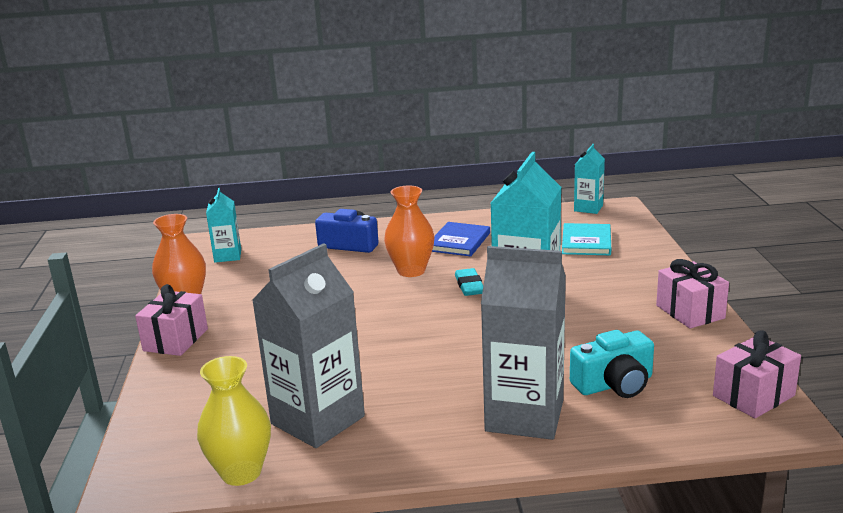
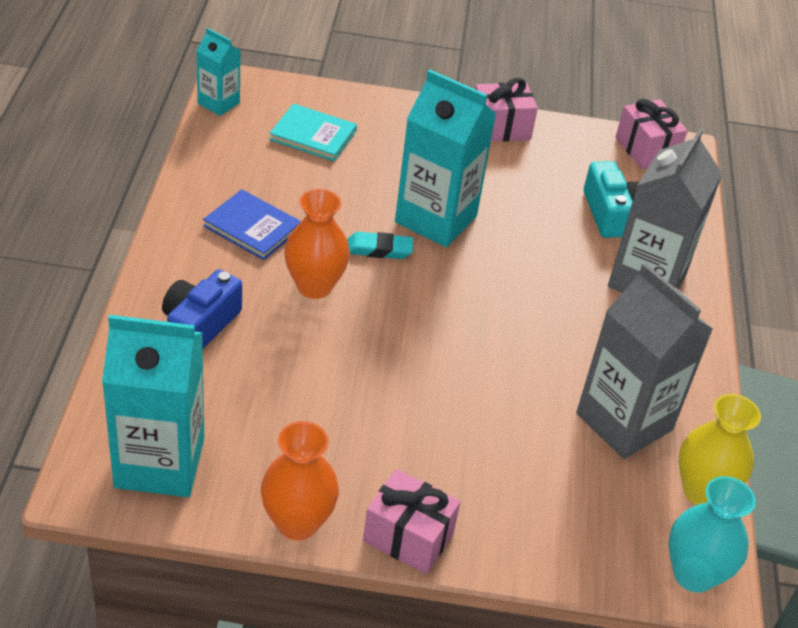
camera: 85 degrees left, 20 degrees up
(142, 474) = (693, 574): none -> turquoise vase
(228, 256) = (159, 463): turquoise carton -> turquoise carton, size x1.89

